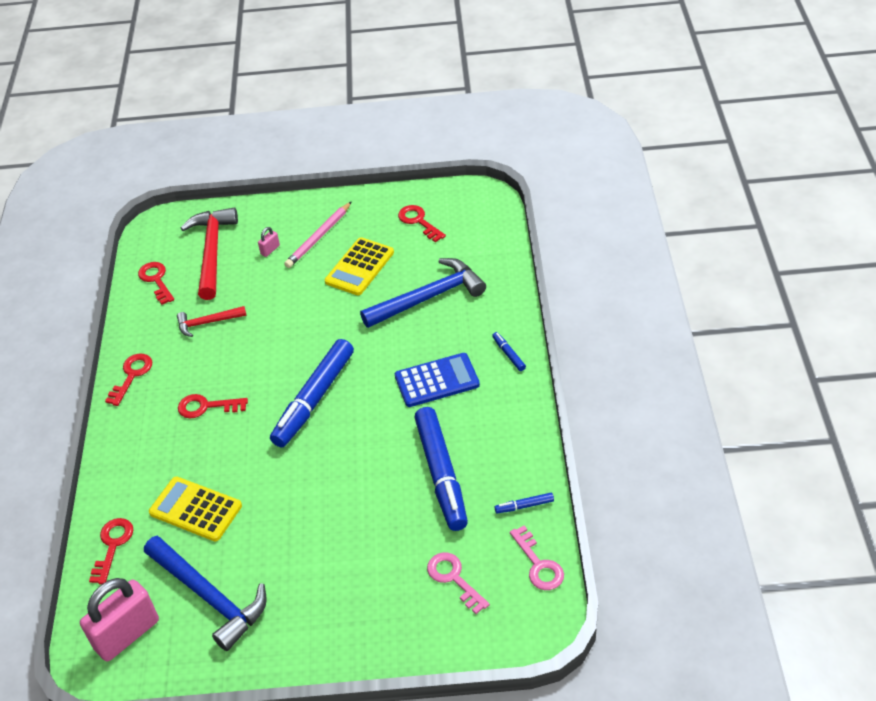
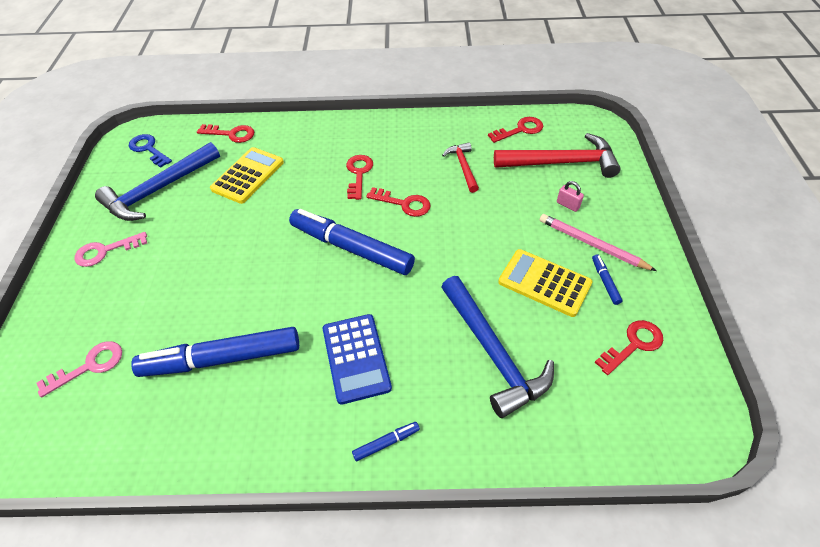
camera: 90 degrees right, 5 degrees up
(127, 634) = (148, 149): pink padlock -> blue key
(132, 375) = (404, 127): red key -> red key (404, 204)
(524, 506) = (148, 443): blue marker -> blue marker (605, 282)
(538, 564) = (65, 453): pink key -> pink key (105, 251)

